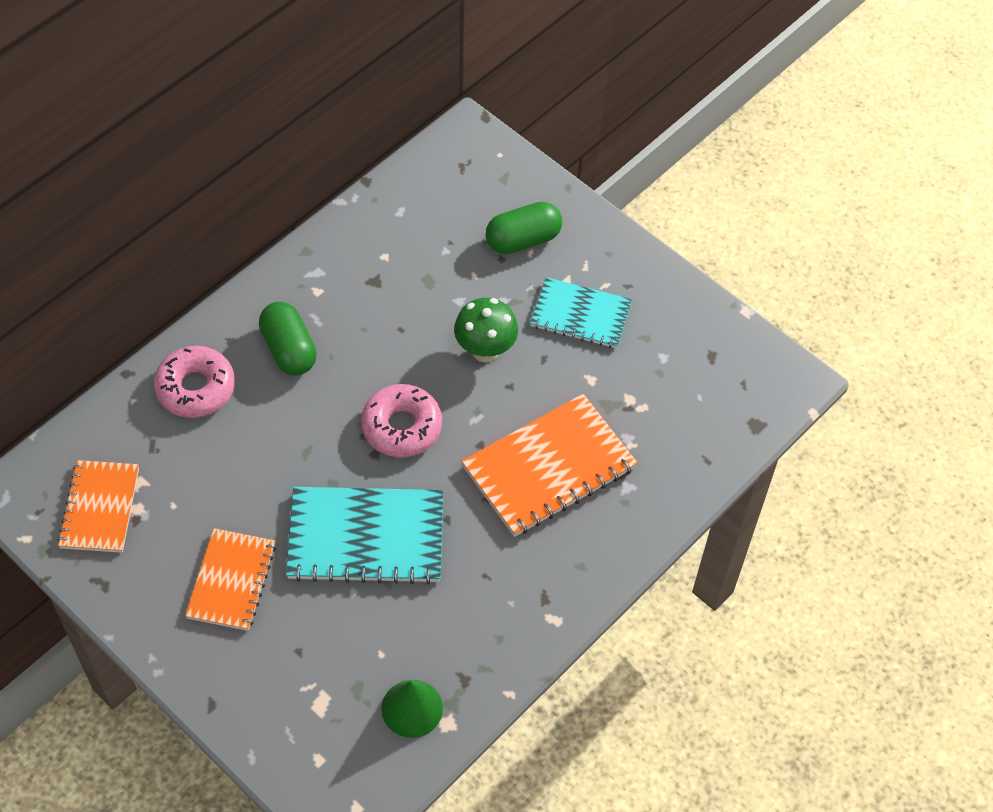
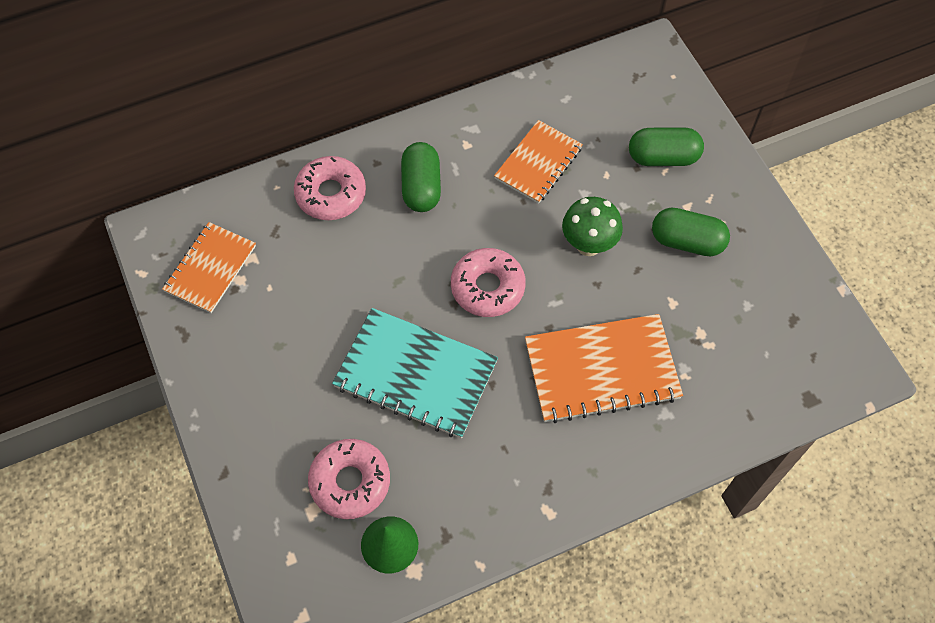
camera: 25 degrees right, 5 degrees up
(232, 581) = (288, 371): orange notebook -> orange notebook (538, 163)
(346, 664) = (350, 482): none -> pink donut
(580, 315) = (687, 241): turquoise notebook -> green capsule

